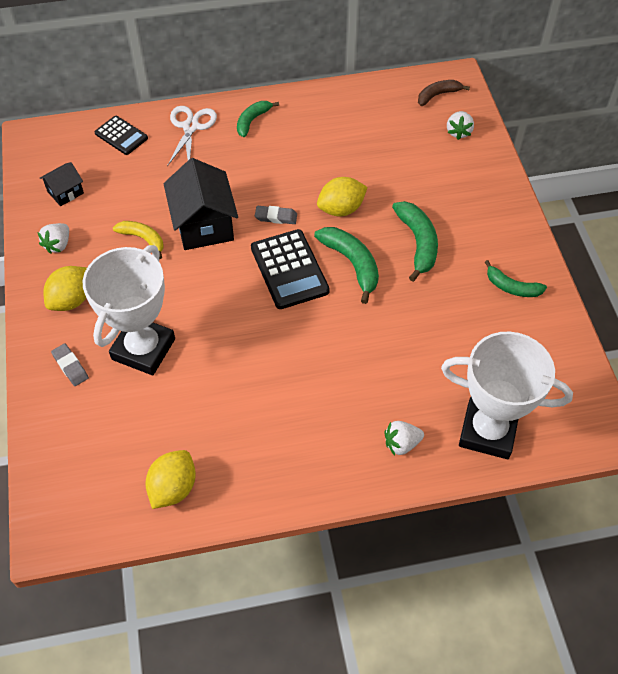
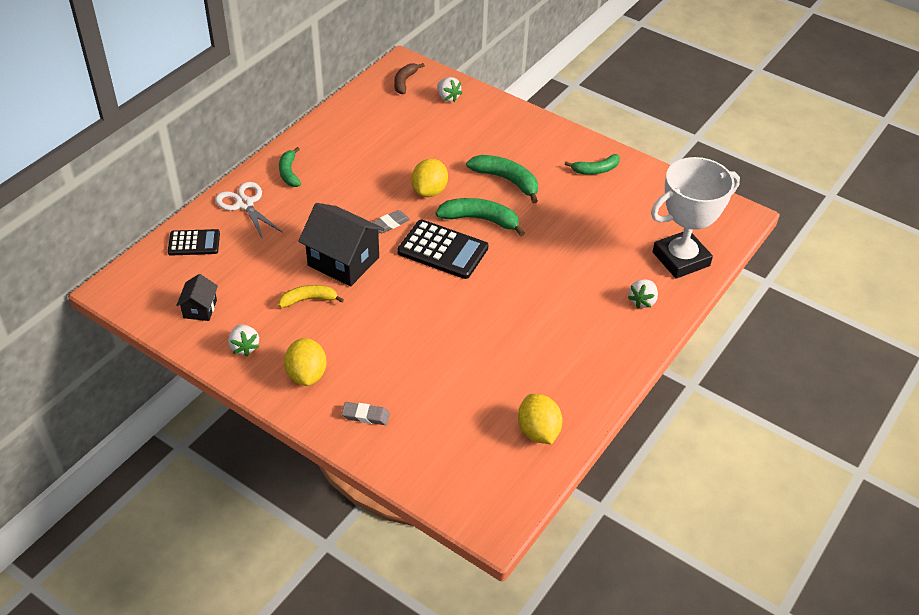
camera: 45 degrees left, 10 degrees down
(143, 349) = (405, 367): white trophy -> none

